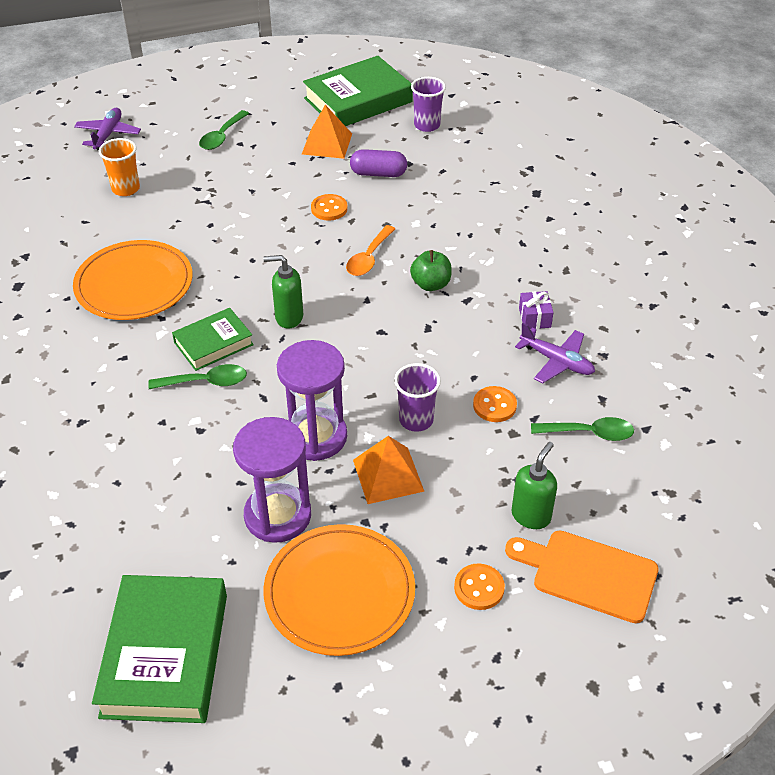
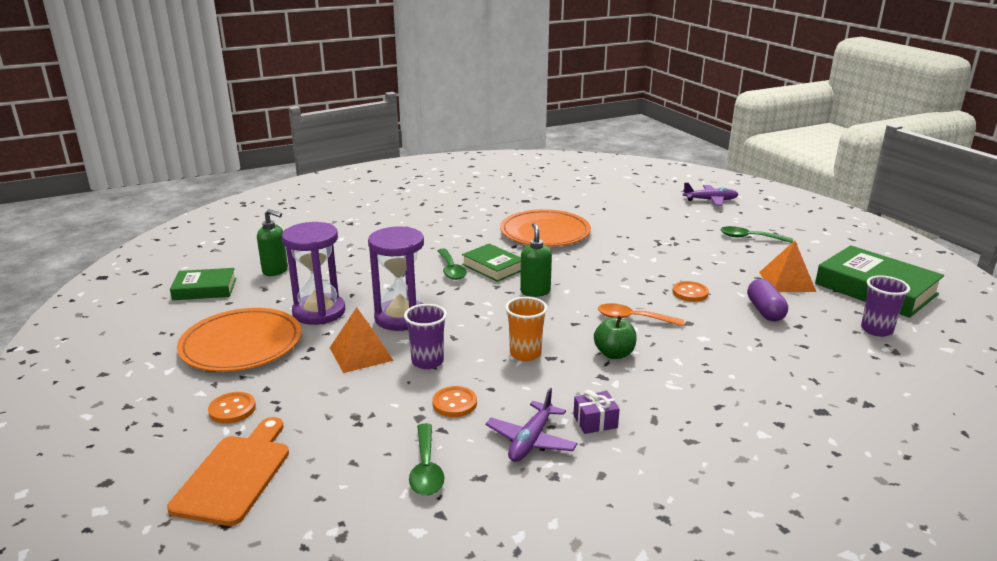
camera: 80 degrees right, 20 degrees down
(126, 189) = (650, 215): orange cup -> orange cup (525, 354)
(165, 654) = (205, 289): green book -> green book, size x0.58
(531, 515) = (312, 434): green soap dispenser -> green soap dispenser (275, 271)

